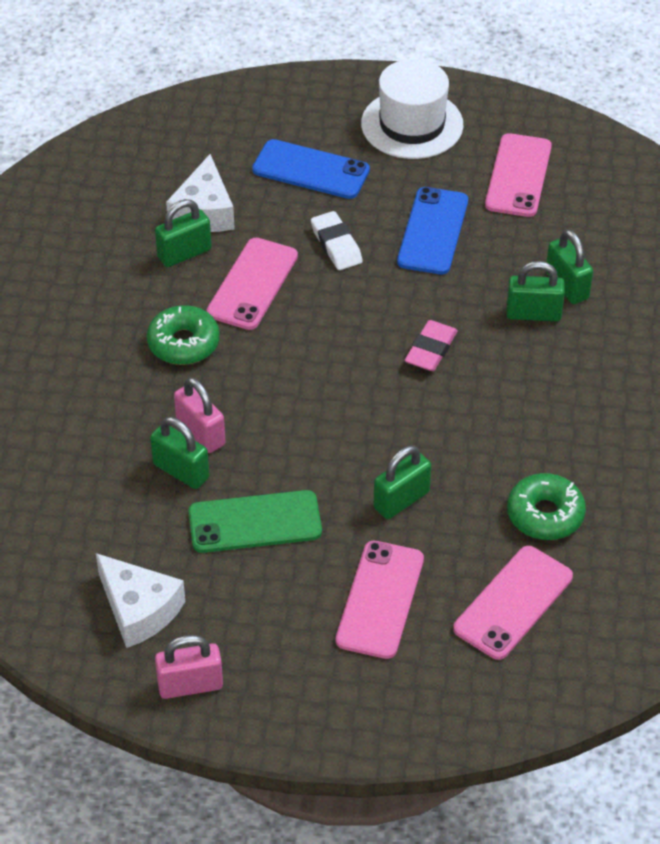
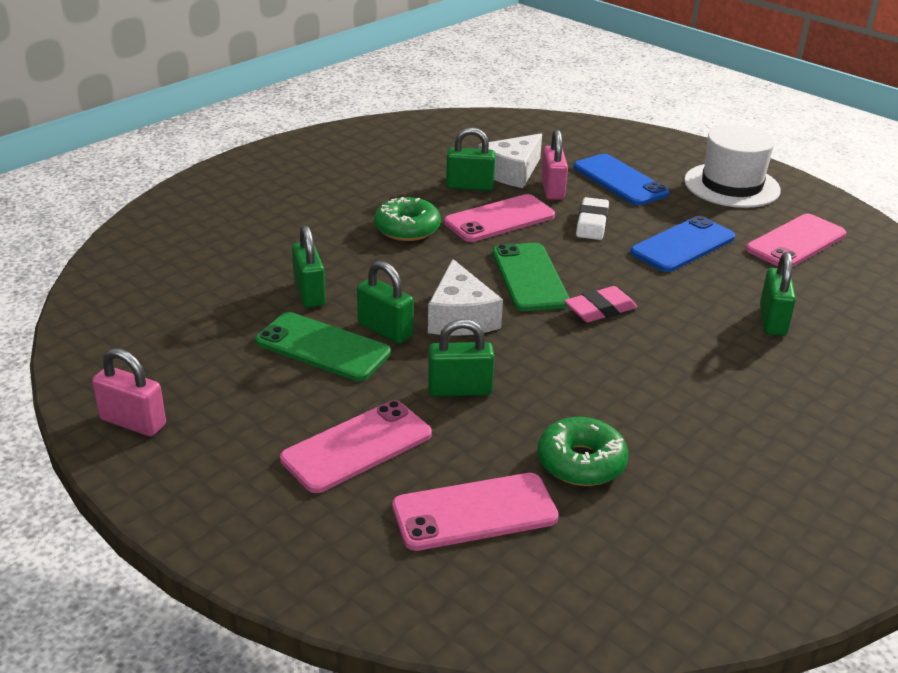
camera: 35 degrees right, 15 degrees down
(139, 609) = (166, 356): white cheese -> white cheese (460, 317)
(200, 433) = (353, 279): pink padlock -> pink padlock (552, 190)
(343, 344) = (529, 277): none -> green phone
(533, 314) = (720, 325): green padlock -> green padlock (385, 330)

